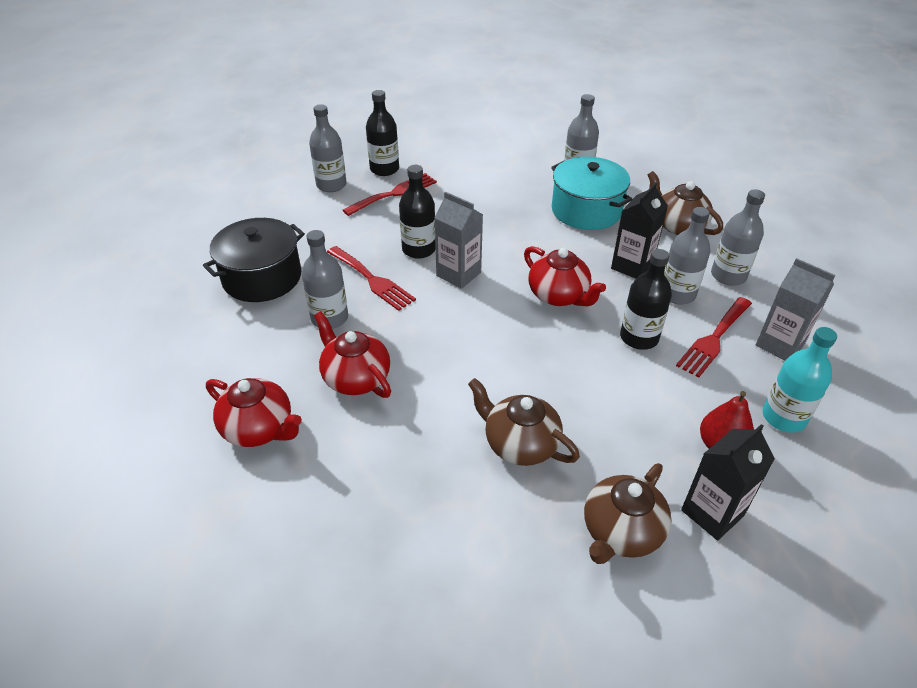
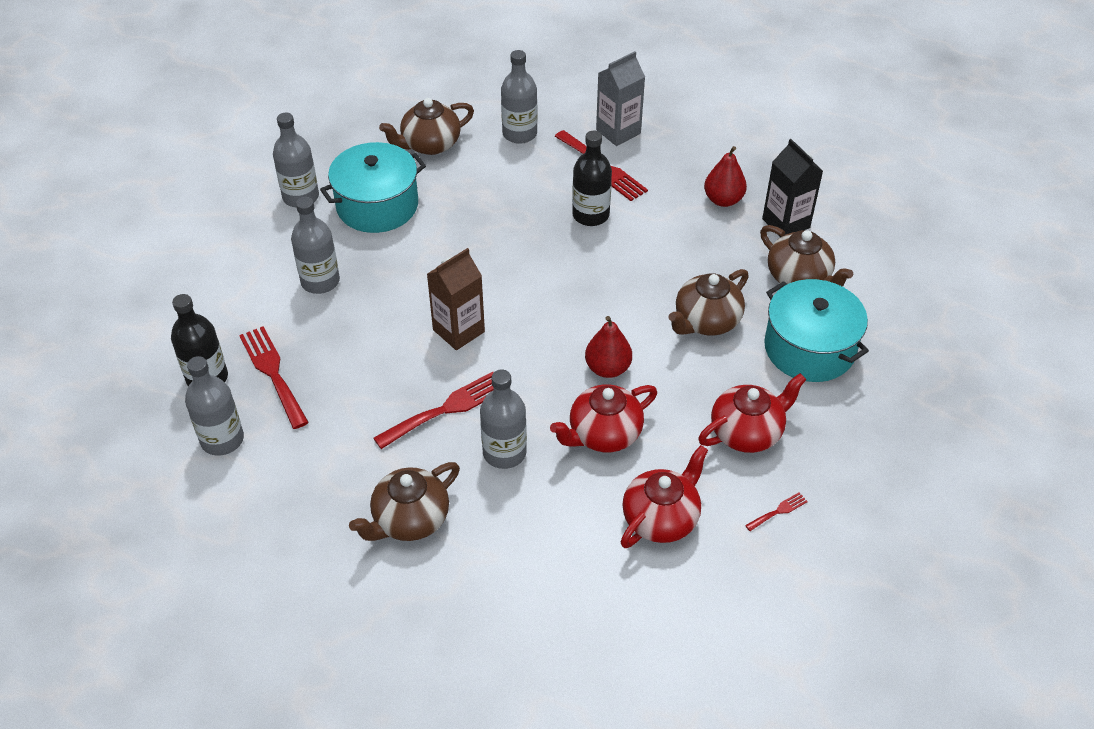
camera: 80 degrees left, 5 degrees up
(262, 277) = (410, 519): black pot -> brown teapot
(266, 526) = (778, 511): none -> red fork
(419, 249) = (402, 360): black bottle -> none
(436, 372) = (607, 368): none -> red pear
(458, 274) = (458, 331): grey carton -> brown carton
(505, 547) = (809, 348): none -> turquoise pot
(559, 295) = (517, 257): red teapot -> red teapot (747, 432)
(632, 266) = (486, 194): black carton -> none
(677, 294) = (537, 174): grey bottle -> grey bottle (320, 281)
(783, 417) = (699, 156): turquoise bottle -> none

